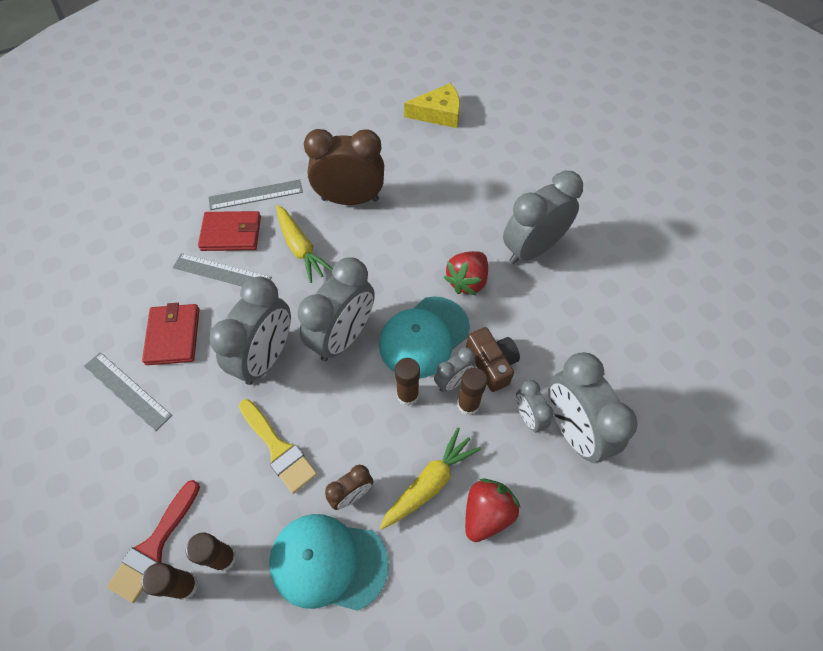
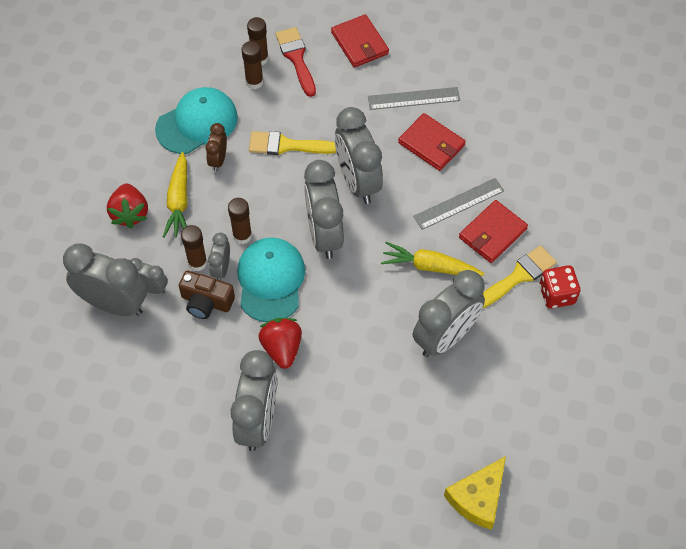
camera: 135 degrees right, 0 degrees up
(84, 500) = (360, 43): none -> red wallet
(250, 167) = (557, 294): none -> red dice
(256, 195) = (518, 276): grey ruler -> yellow brush
(350, 199) = (445, 337): brown clock -> grey clock

